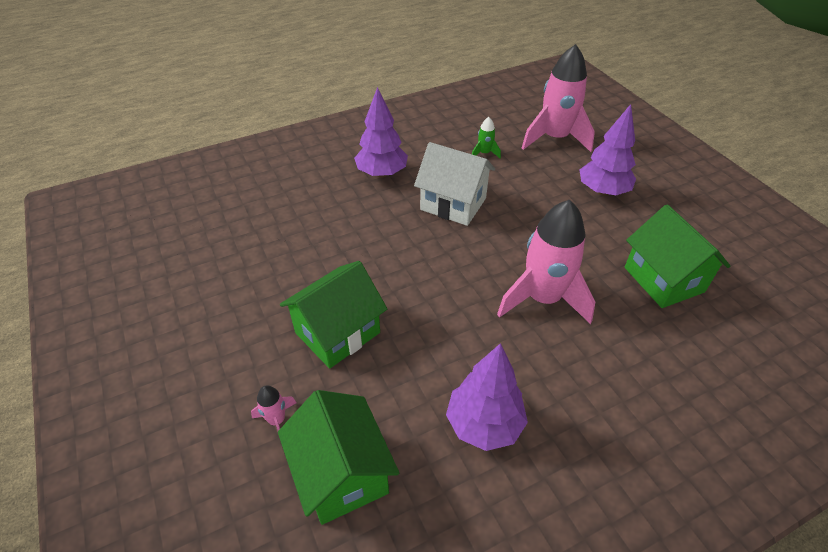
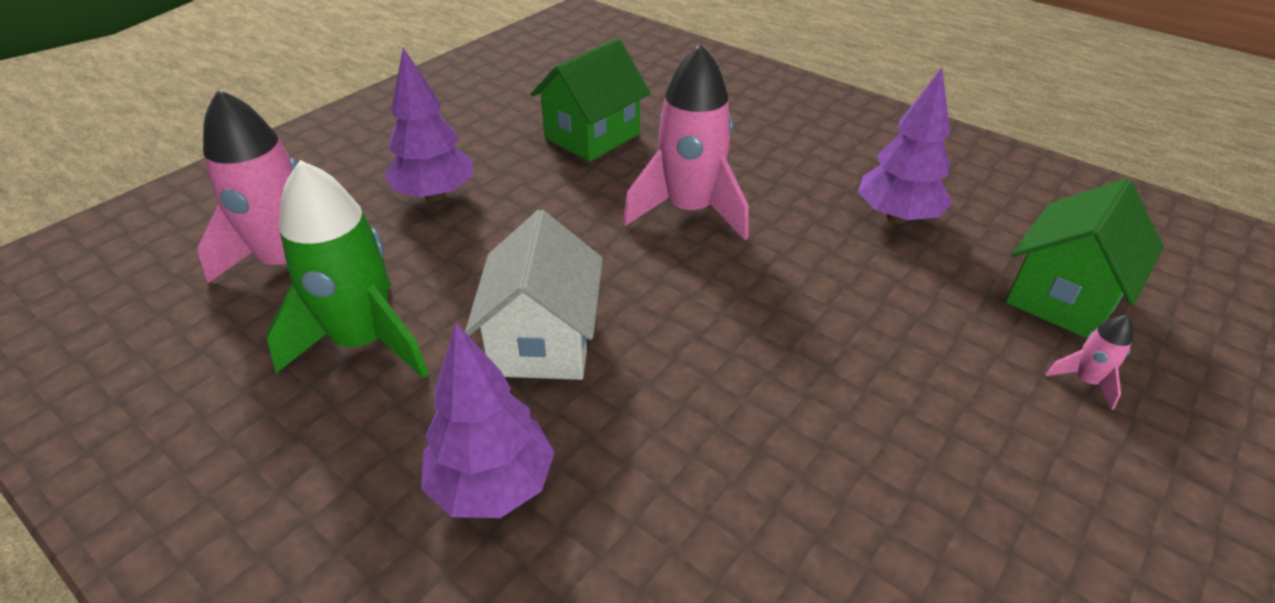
camera: 115 degrees left, 5 degrees down
(337, 333) = (913, 379): green house -> none
(484, 153) = (364, 341): green rocket -> green rocket, size x2.38

